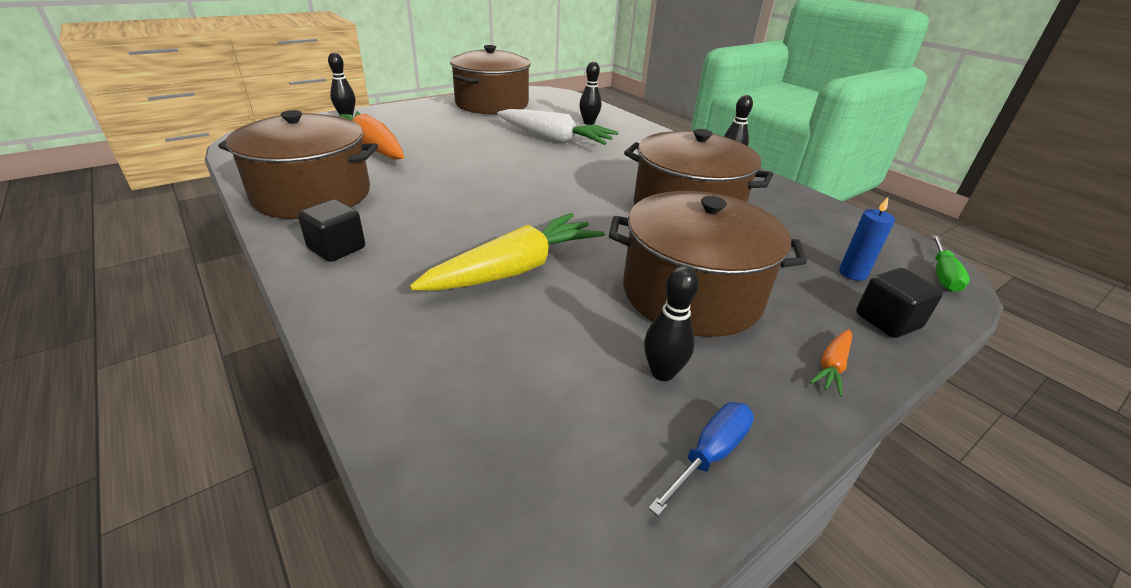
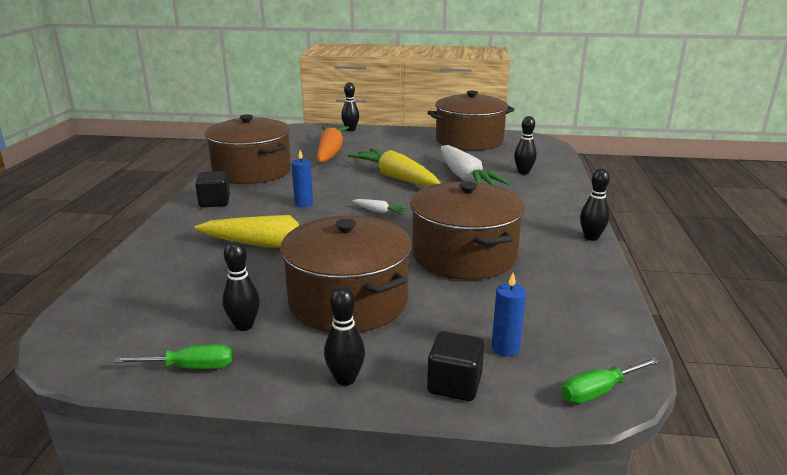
camera: 45 degrees right, 10 degrees down
(455, 213) = (303, 204): none -> blue candle
(494, 156) = (396, 177): none -> yellow carrot
(545, 195) = (379, 211): none -> white carrot
(710, 454) = (190, 367): blue screwdriver -> green screwdriver
(832, 366) = (345, 379): orange carrot -> black bowling pin

